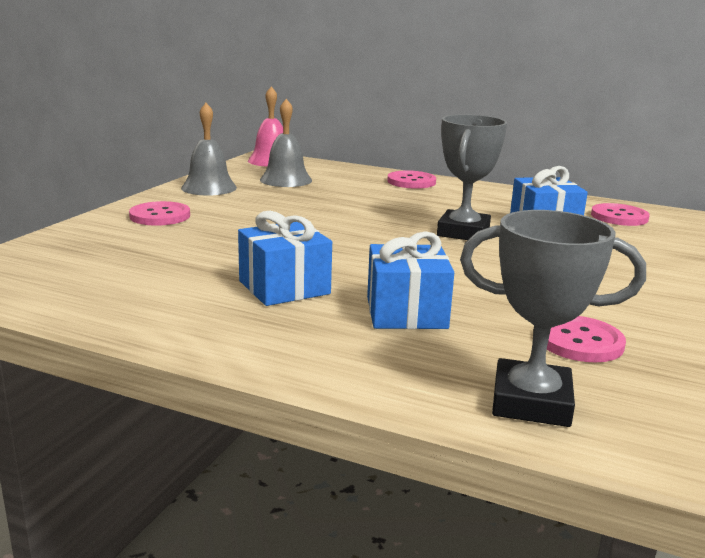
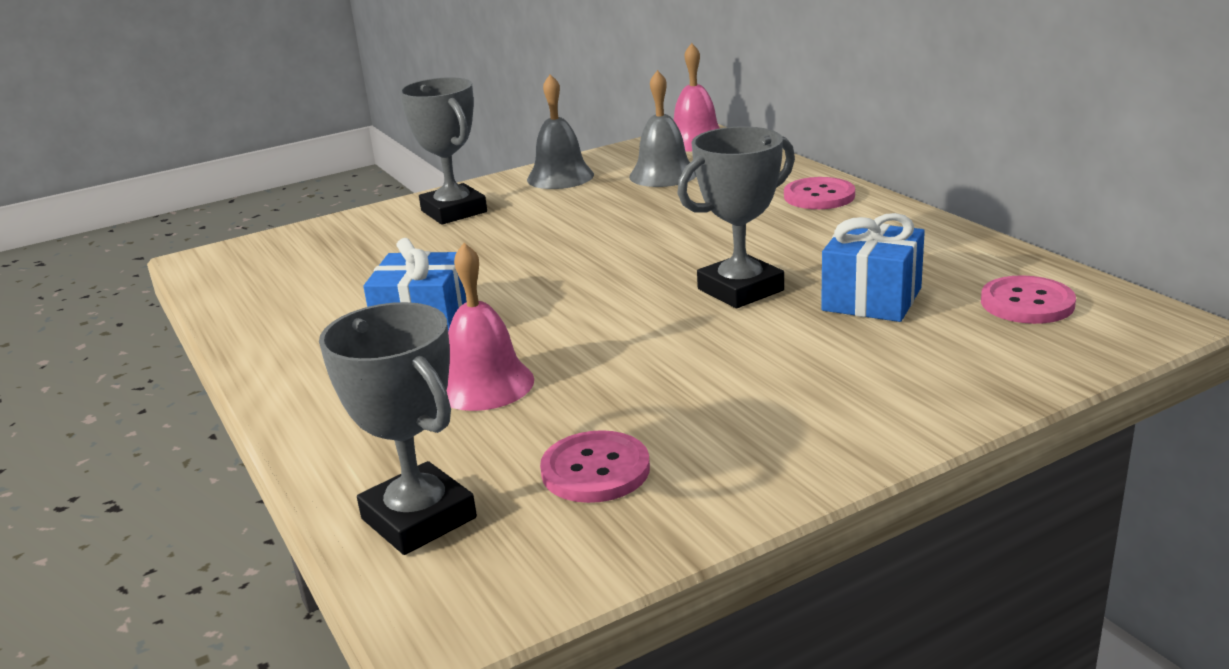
camera: 40 degrees right, 5 degrees up
(160, 216) = (454, 211): pink button -> grey trophy
(406, 312) = (484, 384): blue gift -> pink bell

